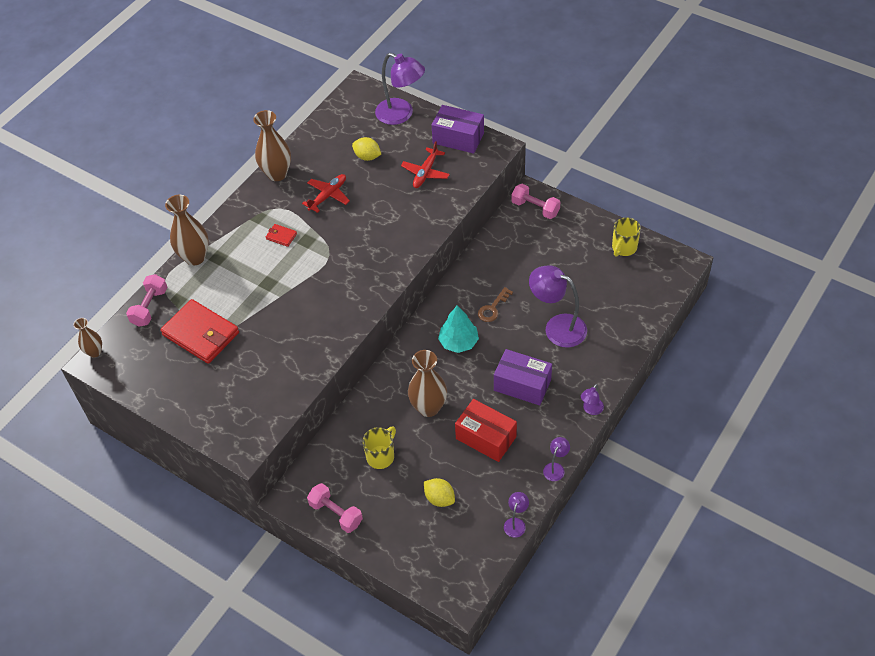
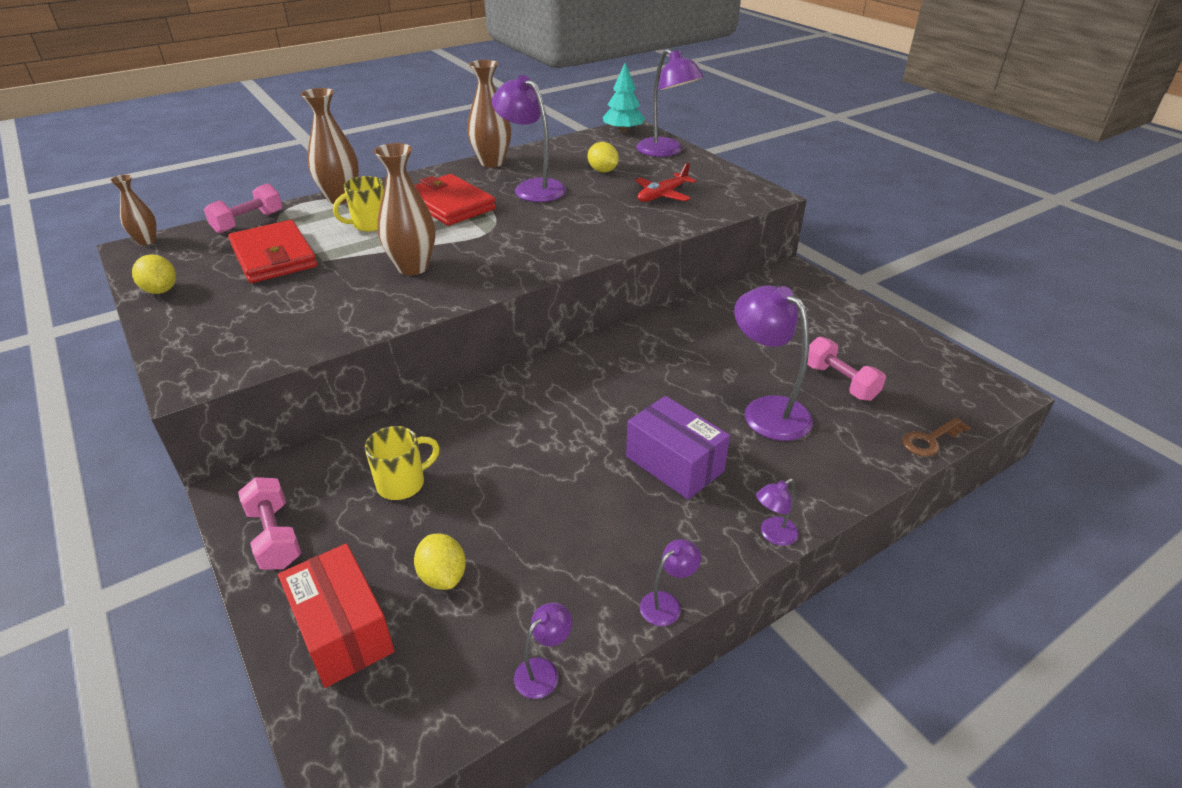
camera: 20 degrees right, 15 degrees down
(154, 391) = (161, 290): none -> yellow lemon
(281, 236) = (450, 204): red wallet -> red wallet, size x2.34
(328, 196) = (532, 188): red plane -> purple lamp
(428, 407) = (516, 446): brown vase -> brown vase (413, 267)
(458, 138) = (721, 179): purple box -> none
(458, 342) = (611, 385): turquoise tree -> turquoise tree (623, 131)
(486, 438) = (575, 514): red box -> red box (342, 630)
(493, 308) = (682, 364): brown key -> brown key (930, 440)
(535, 208) = (795, 285): pink dumbbell -> pink dumbbell (840, 382)
(623, 248) = (908, 352): yellow mug -> yellow mug (369, 225)

